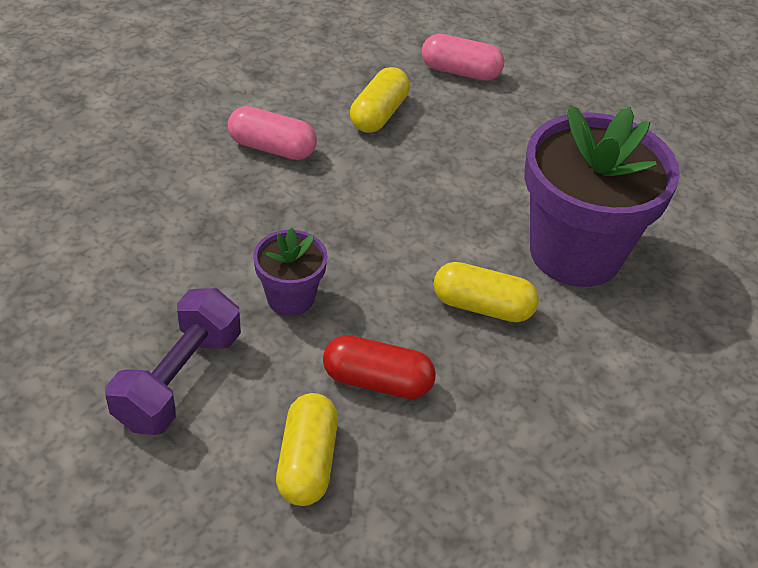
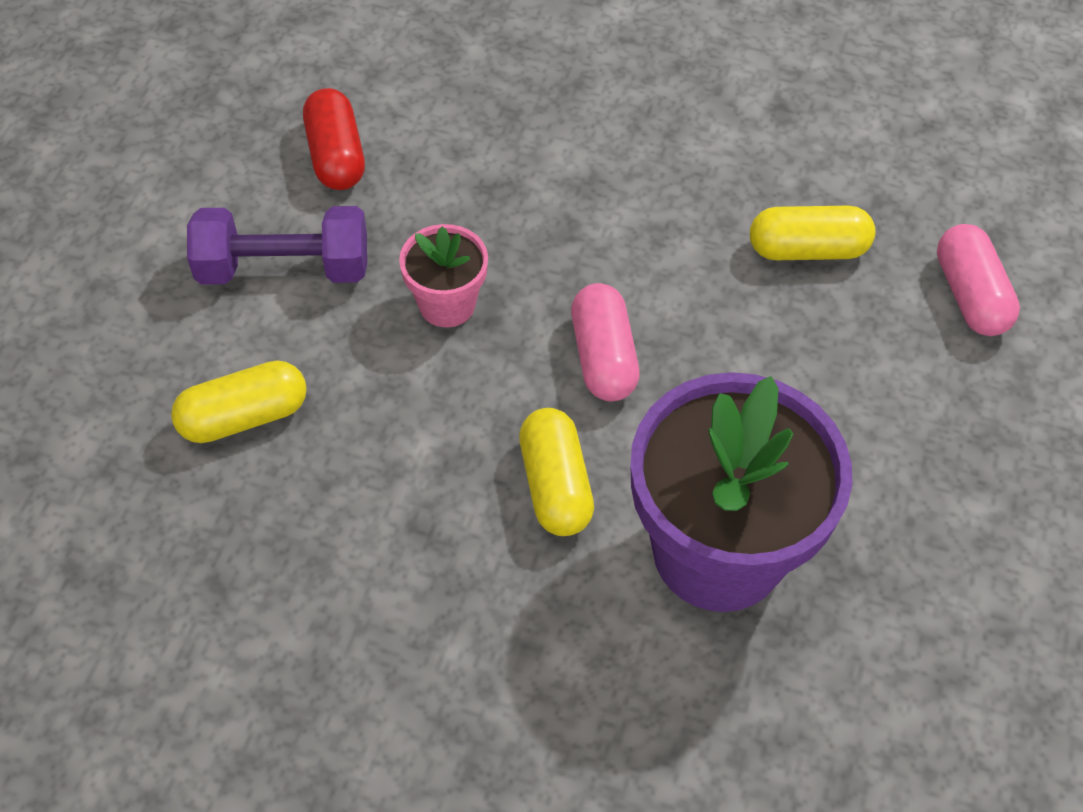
camera: 65 degrees right, 10 degrees up
(272, 148) = (663, 181): pink capsule -> pink capsule (603, 357)
(290, 298) = (447, 304): purple flower pot -> pink flower pot
(377, 381) = (381, 431): red capsule -> red capsule (336, 156)

